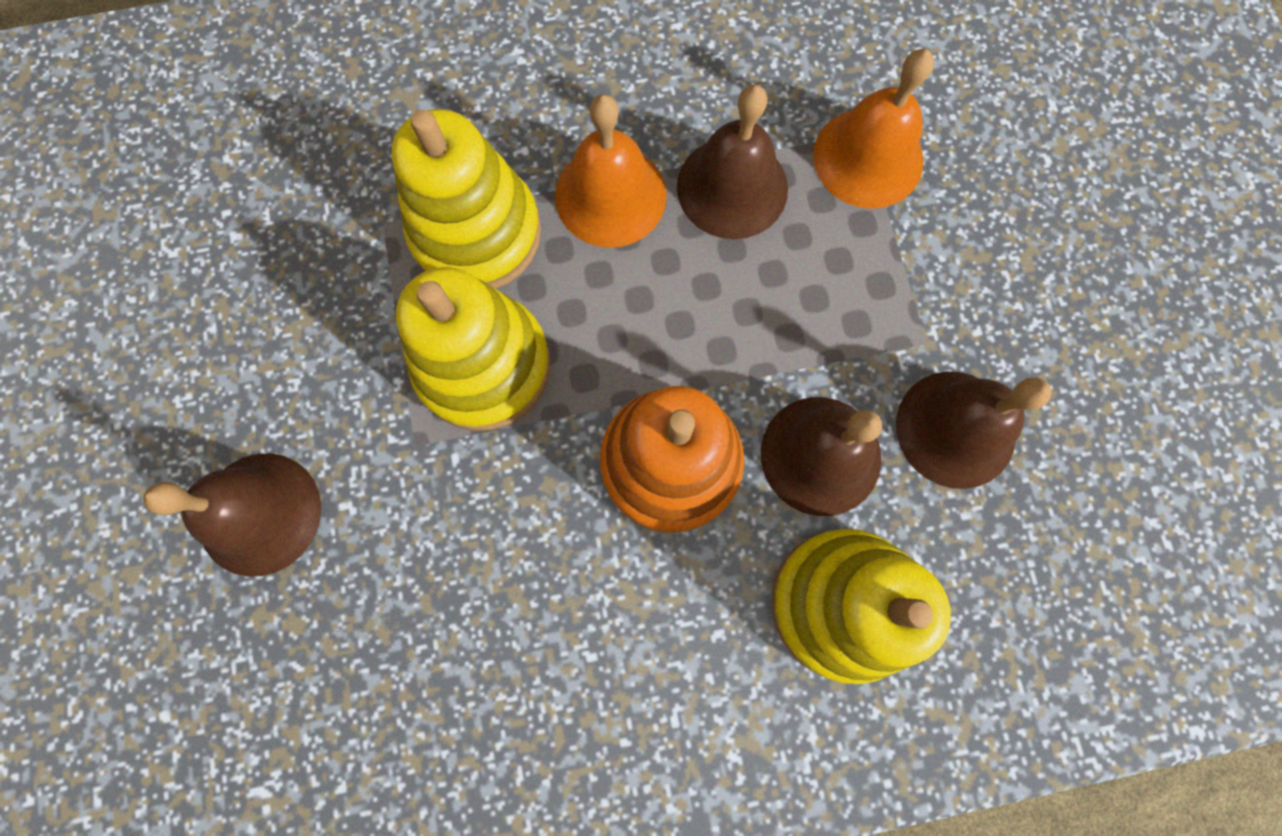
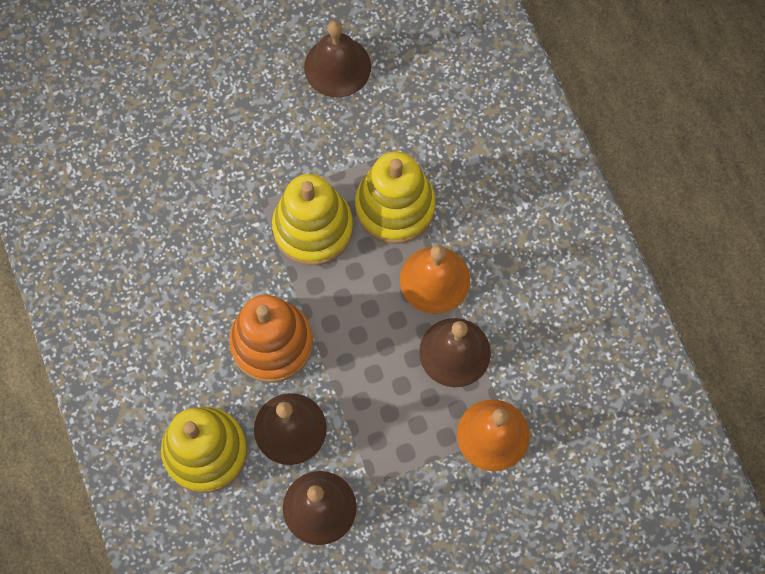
camera: 80 degrees right, 5 degrees down
(259, 513) = (209, 130): brown bell -> brown bell (337, 66)

